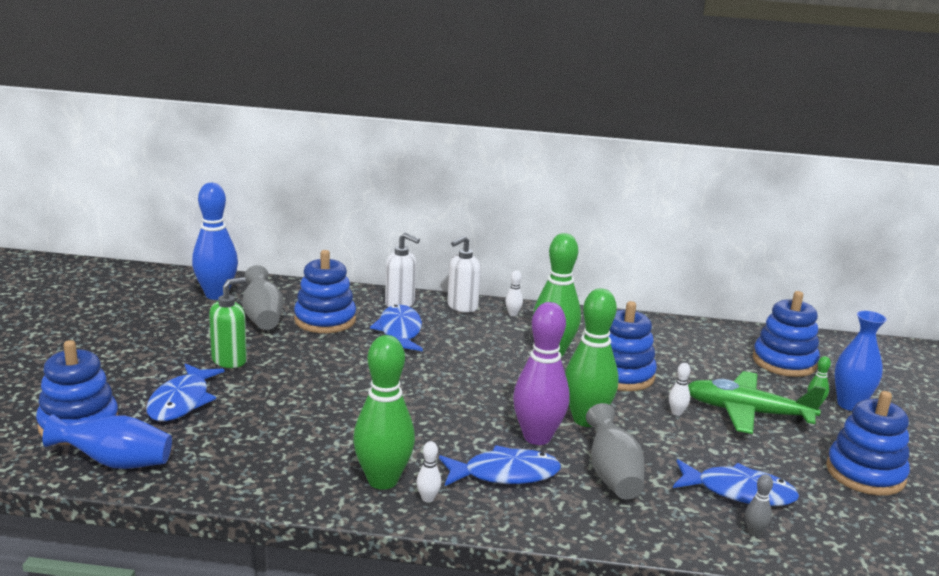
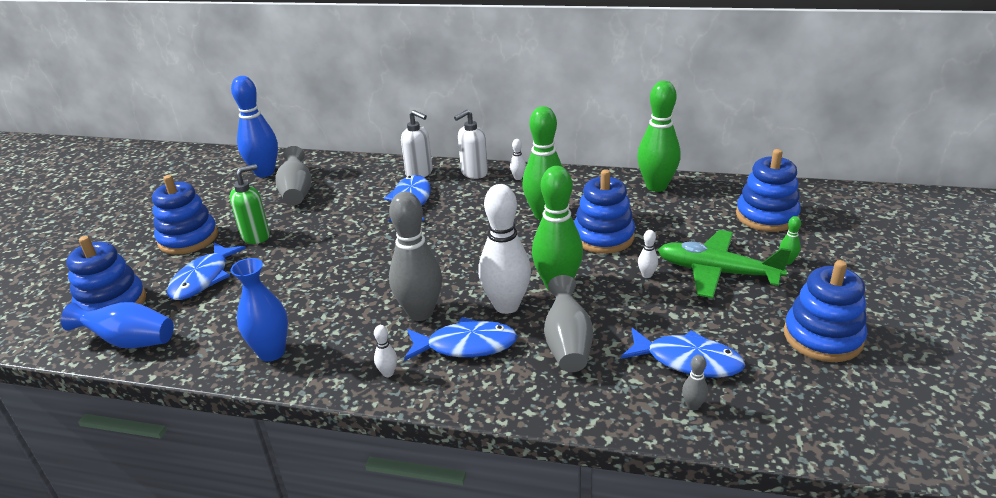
camera: 10 degrees right, 10 degrees up
(325, 320) = (349, 192): blue stacking toy -> blue stacking toy (188, 238)
(383, 481) = (353, 355): green bowling pin -> green bowling pin (656, 186)
(445, 442) = (420, 313): none -> grey bowling pin
(537, 437) = (506, 305): purple bowling pin -> white bowling pin
(850, 405) = (823, 260): blue vase -> blue vase (272, 352)

